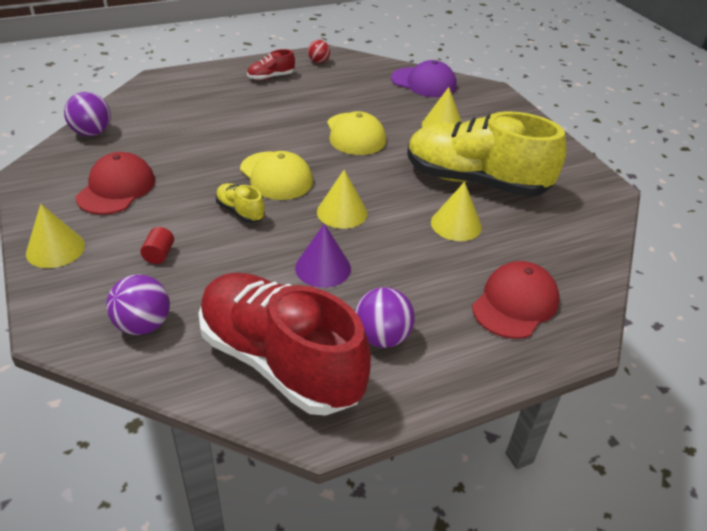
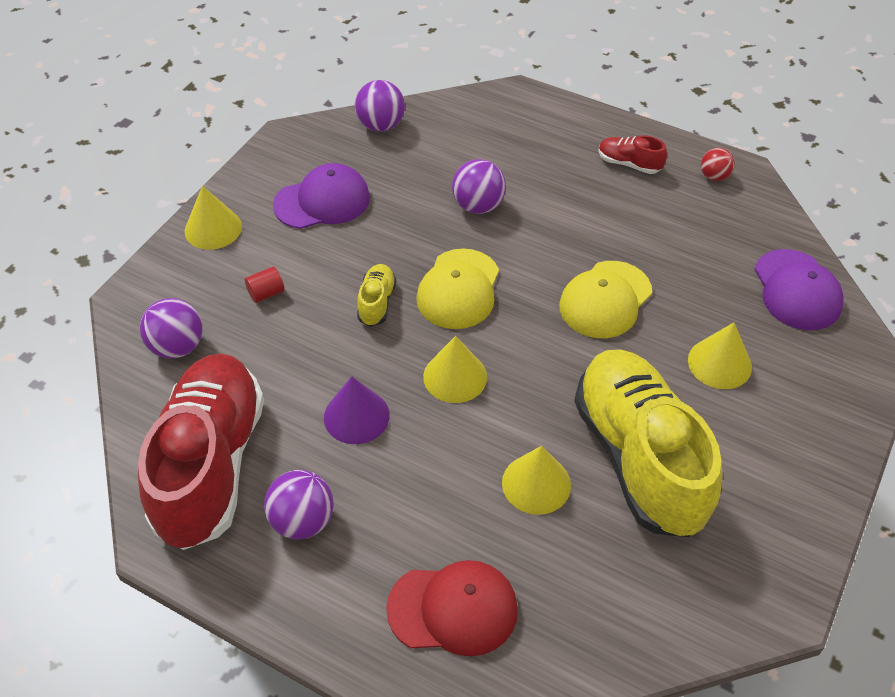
camera: 55 degrees right, 10 degrees up
(116, 188) = (322, 201): red cap -> purple cap
(221, 135) = (478, 206): none -> purple ball

